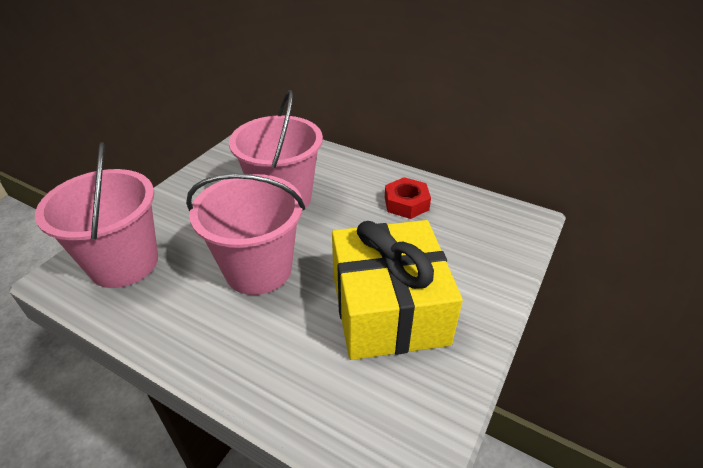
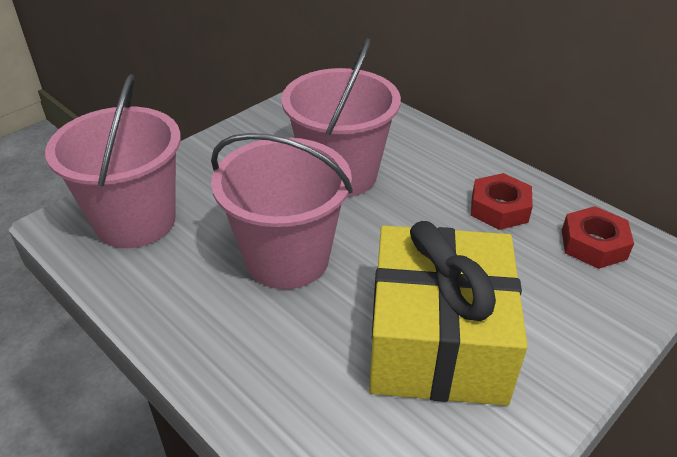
camera: 15 degrees right, 0 degrees up
(477, 217) = (593, 244): none -> red nut

